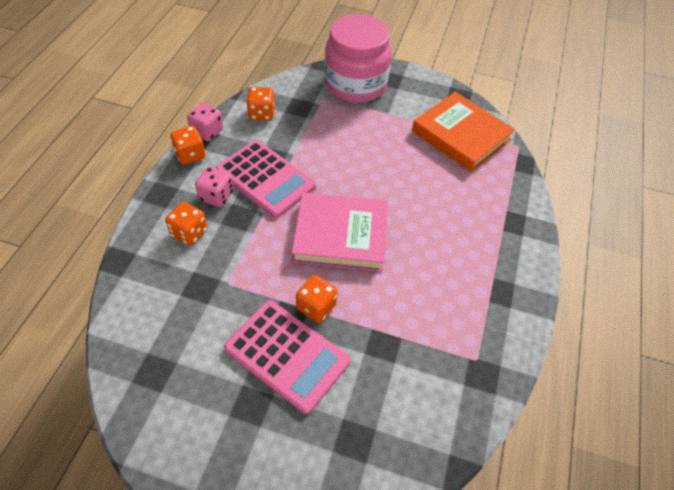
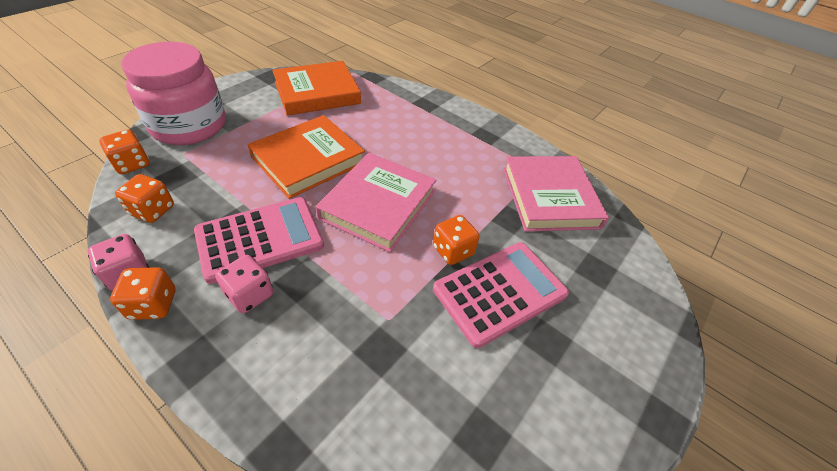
camera: 70 degrees left, 5 degrees down
(189, 233) = (289, 341): orange dice -> orange dice (132, 164)
(365, 169) = (308, 160): none -> orange book
(438, 377) = (550, 197): none -> pink book

